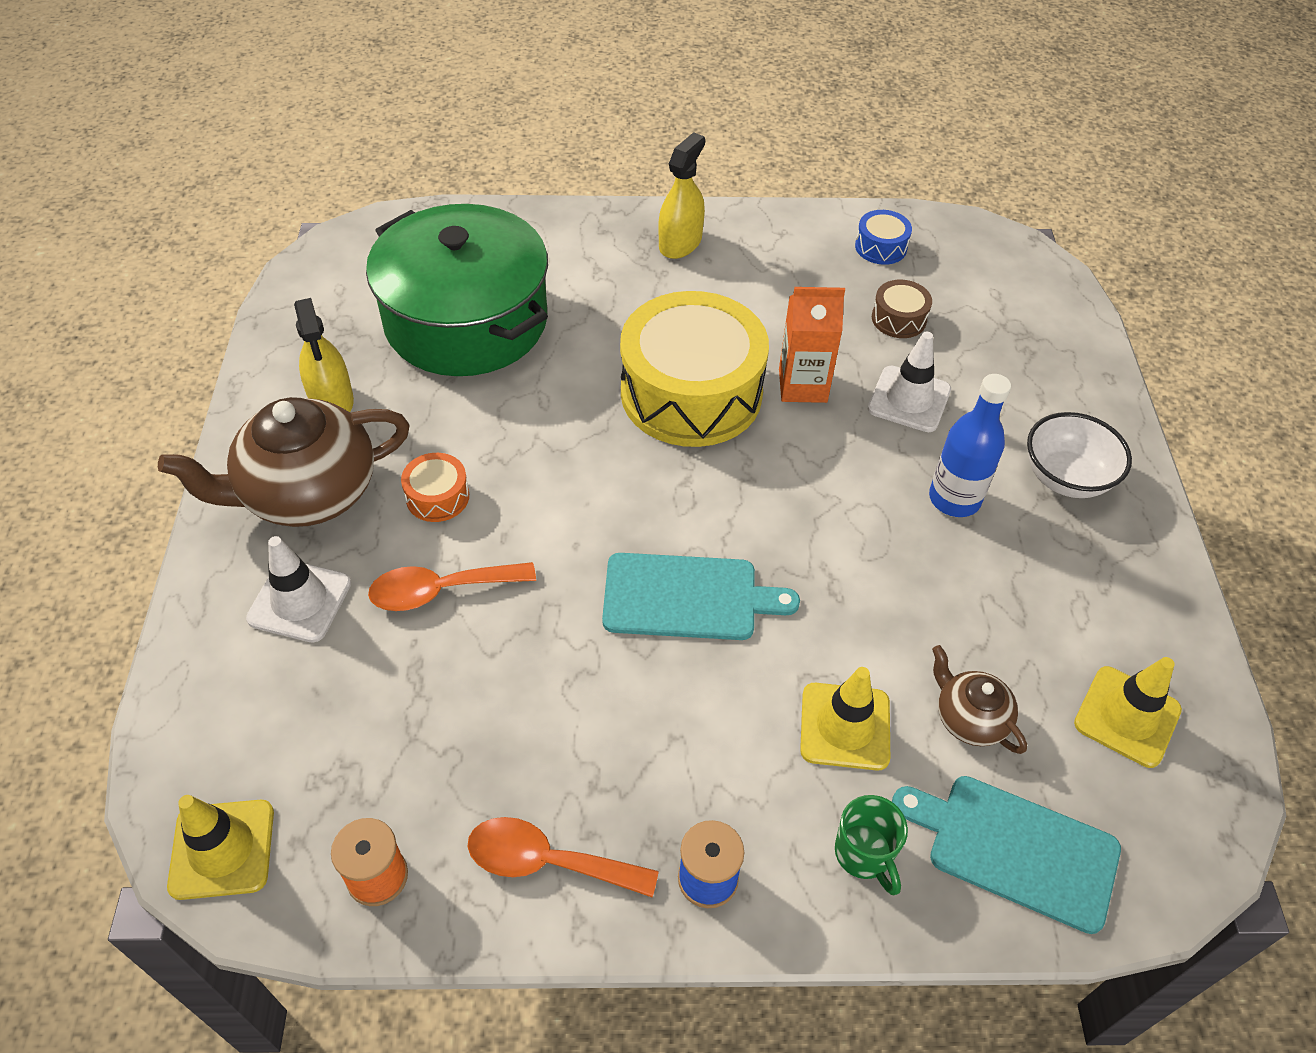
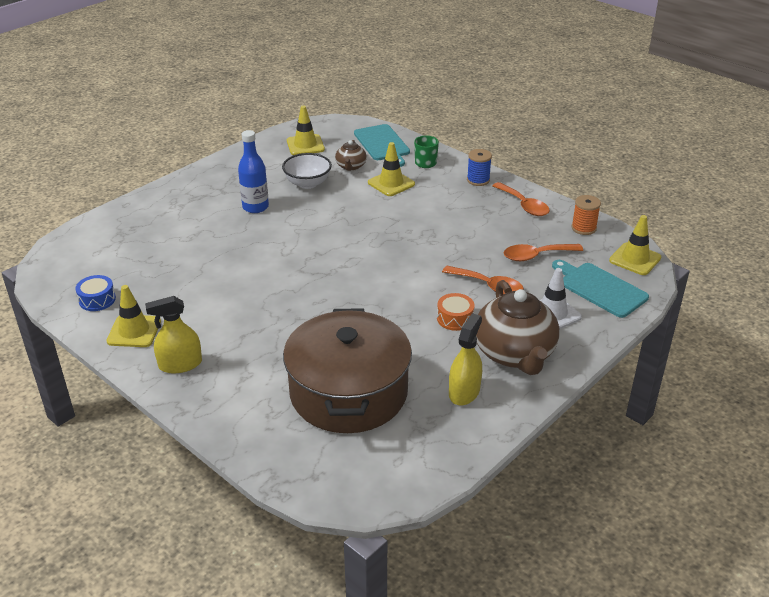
camera: 135 degrees left, 15 degrees down
(307, 493) = (514, 354): brown teapot -> brown teapot turned 60 degrees clockwise
(415, 719) = (536, 256): none -> orange spoon
(466, 321) = (348, 392): green pot -> brown pot
(687, 597) = (395, 234): turquoise cutting board -> turquoise cutting board (600, 288)
(691, 393) = (291, 293): yellow drum -> none
(782, 243) = (134, 331): none -> yellow traffic cone
(802, 385) = (241, 269): orange carton -> none
(899, 319) = (154, 268): brown drum -> none
(909, 399) = (210, 240): white traffic cone -> none
(1066, 478) = (207, 191): white bowl -> white bowl (307, 183)

